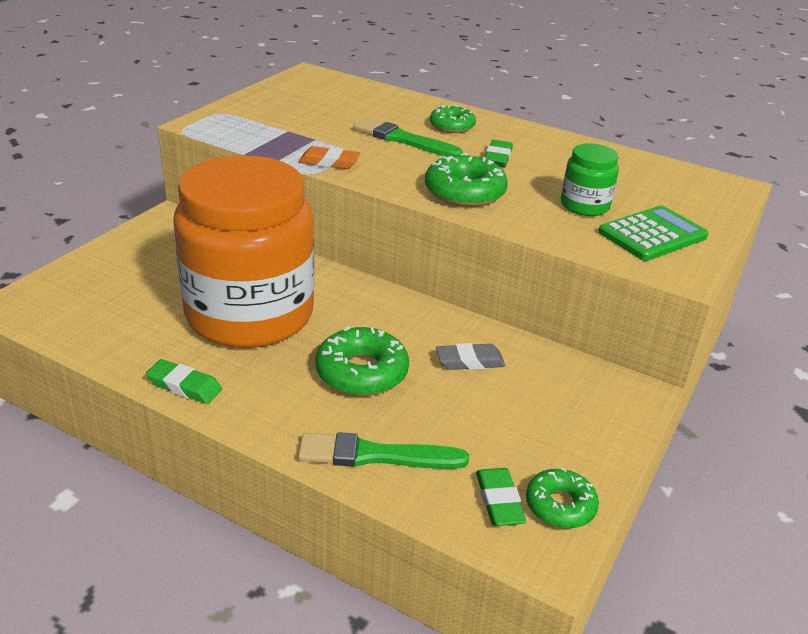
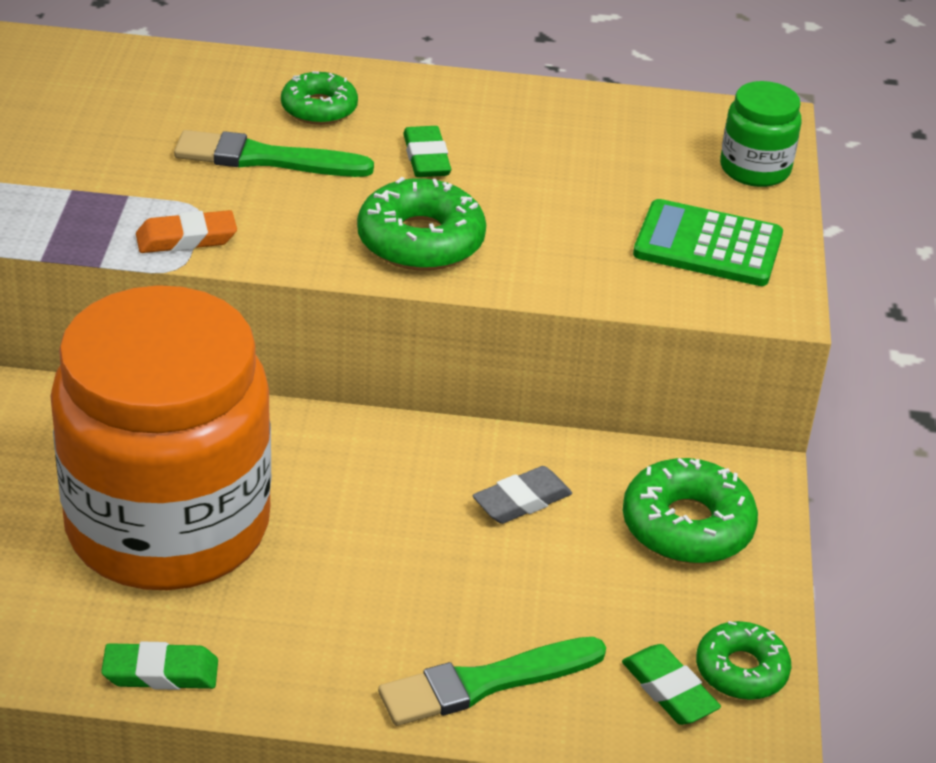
camera: 25 degrees left, 5 degrees up
(362, 372) = (390, 567): green donut -> green donut (687, 526)
(584, 206) = (596, 218): green jar -> green jar (755, 169)
(652, 234) = (708, 245): green calculator -> green calculator turned 105 degrees counterclockwise

